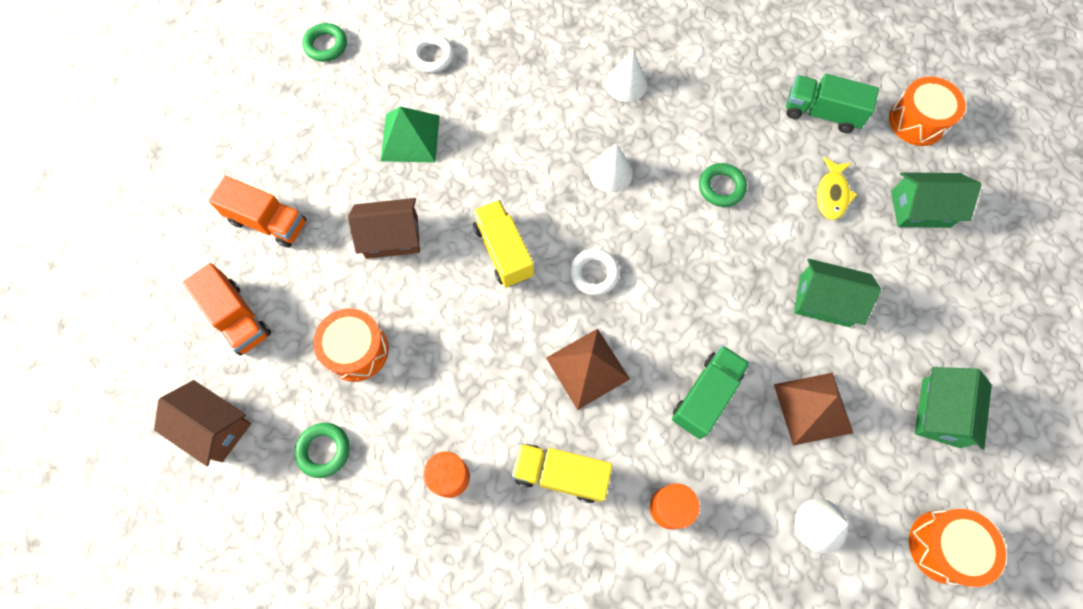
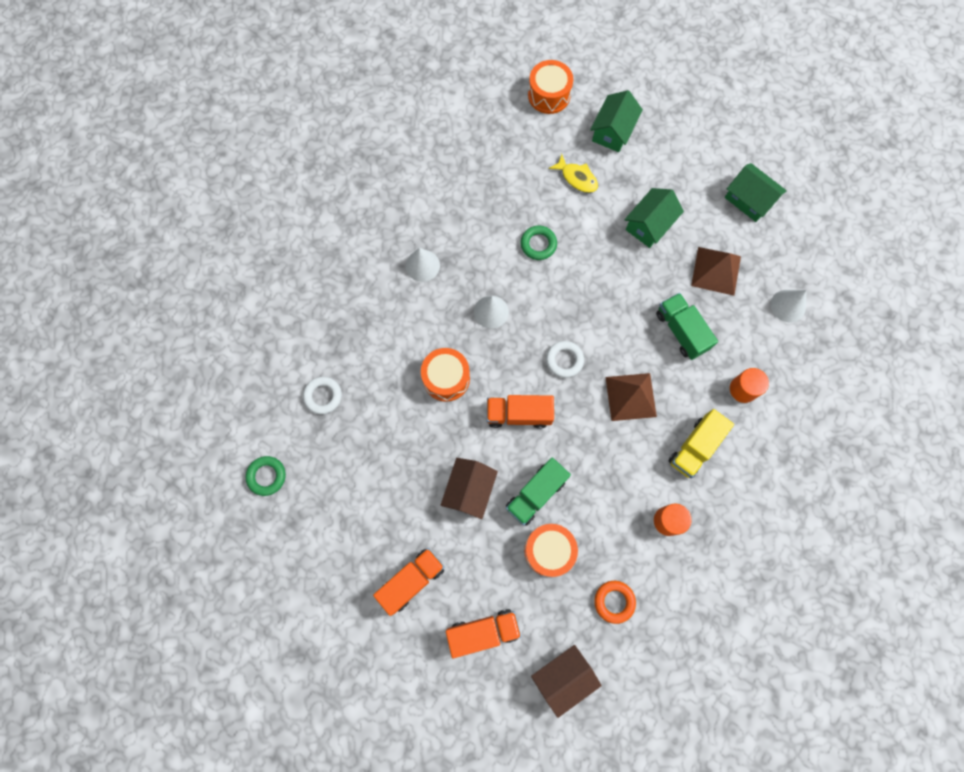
camera: 65 degrees left, 5 degrees up
(324, 450) = (614, 601): green ring -> orange ring
(410, 138) = (390, 443): green pyramid -> none
(503, 251) = (519, 414): yellow truck -> orange truck
(821, 113) = (513, 150): green truck -> green truck (536, 494)
(943, 547) = (826, 245): orange drum -> orange drum (446, 378)

